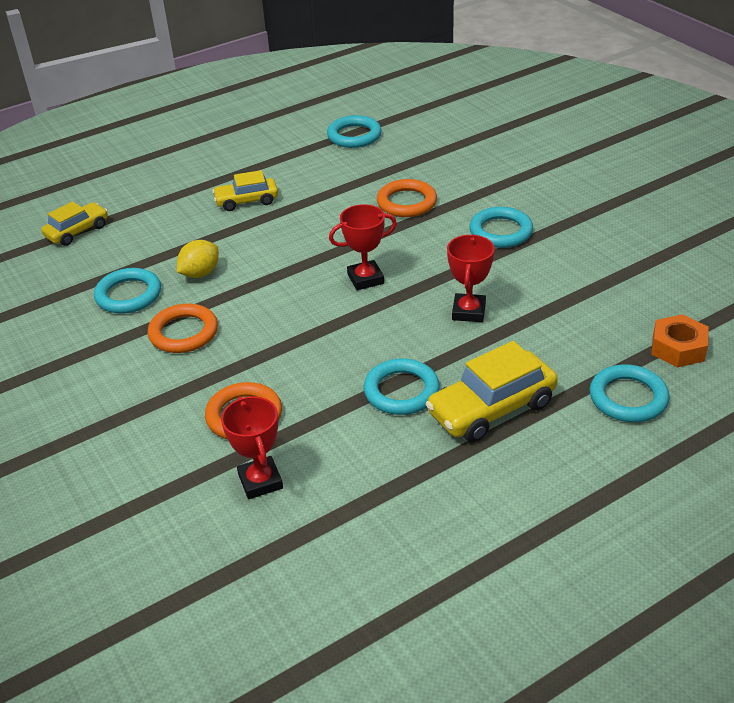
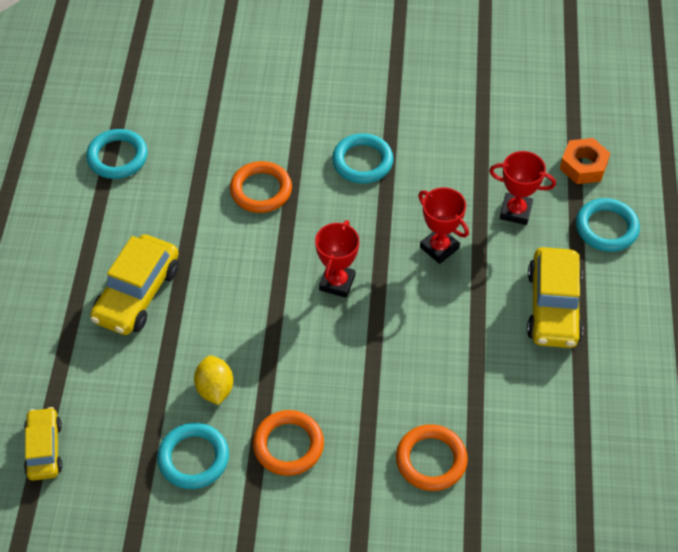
camera: 55 degrees left, 15 degrees up
(246, 201) = (137, 294): yellow car -> yellow car, size x1.59
(260, 481) = (511, 490): red trophy -> red trophy (515, 211)
(401, 391) = (490, 346): turquoise ring -> none

